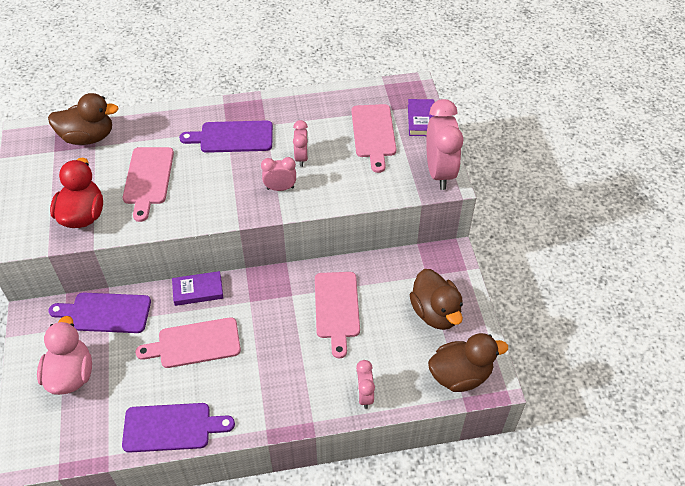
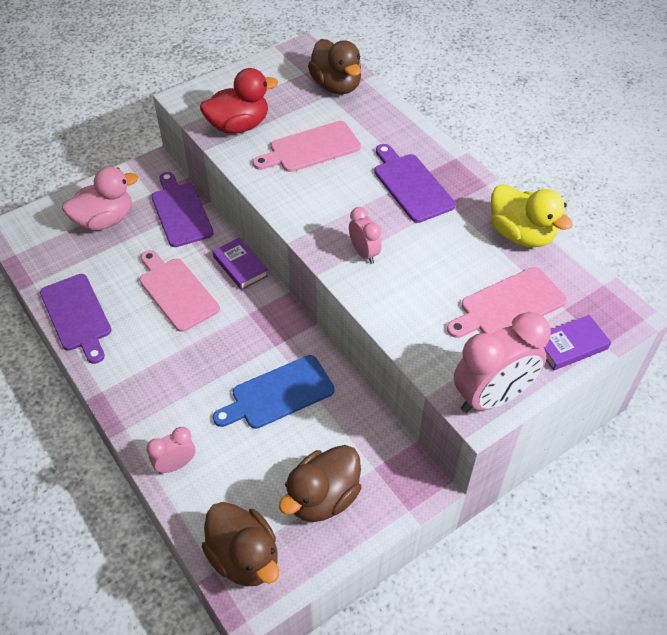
camera: 65 degrees right, 0 degrees up
(301, 158) = (421, 253): pink clock -> none
(318, 102) = (521, 234): none -> yellow duck
(337, 308) = (278, 394): pink cutting board -> blue cutting board

